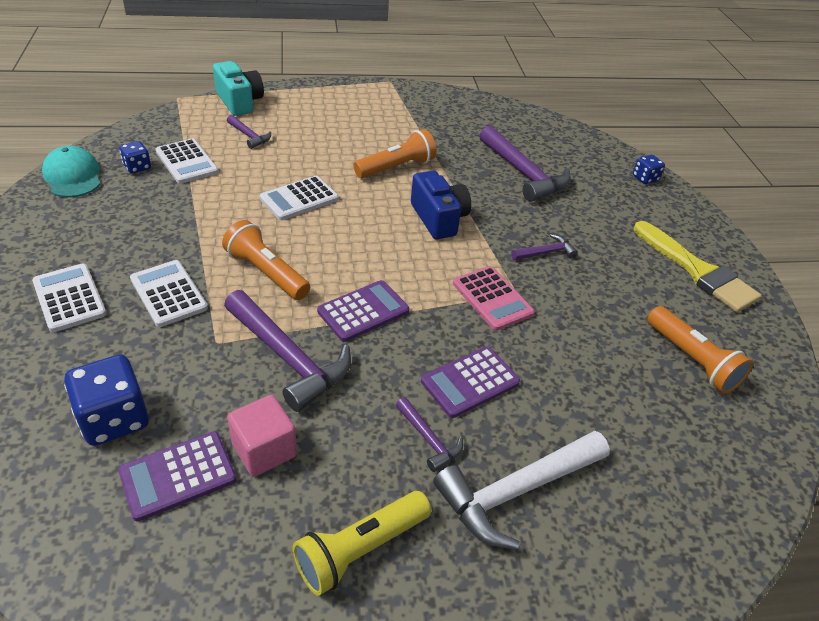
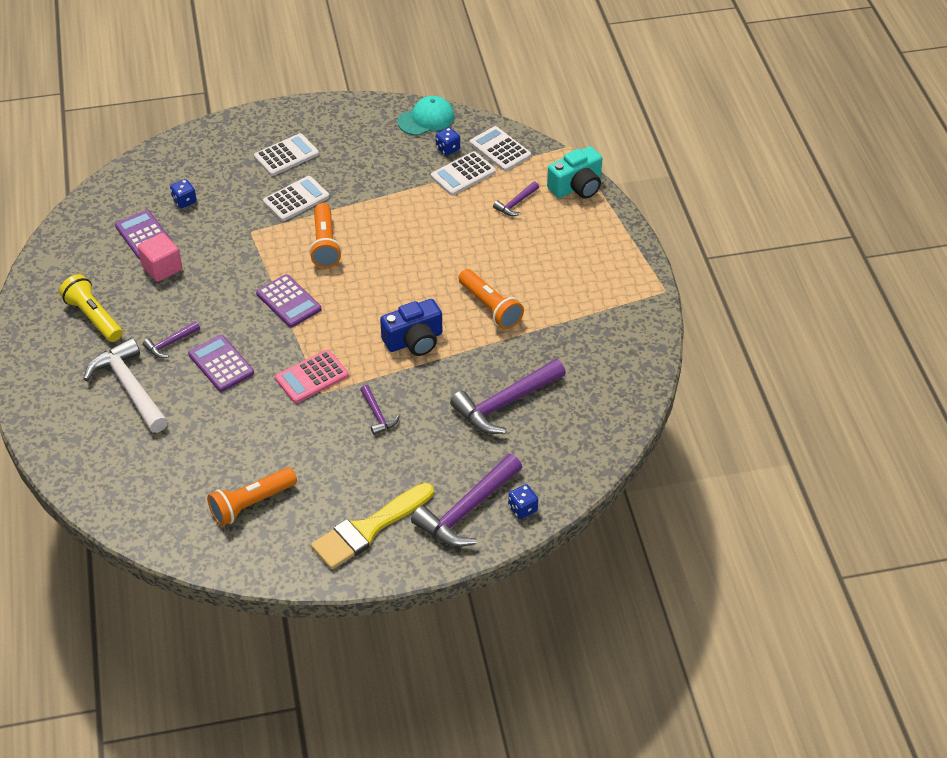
camera: 90 degrees right, 5 degrees up
(114, 419) = (184, 201): blue dice -> blue dice, size x0.54
(266, 273) = (325, 244): orange flashlight -> orange flashlight turned 135 degrees clockwise
(288, 358) = (238, 268): purple hammer -> purple hammer (467, 510)
(299, 199) = (424, 249): white calculator -> white calculator (500, 149)

